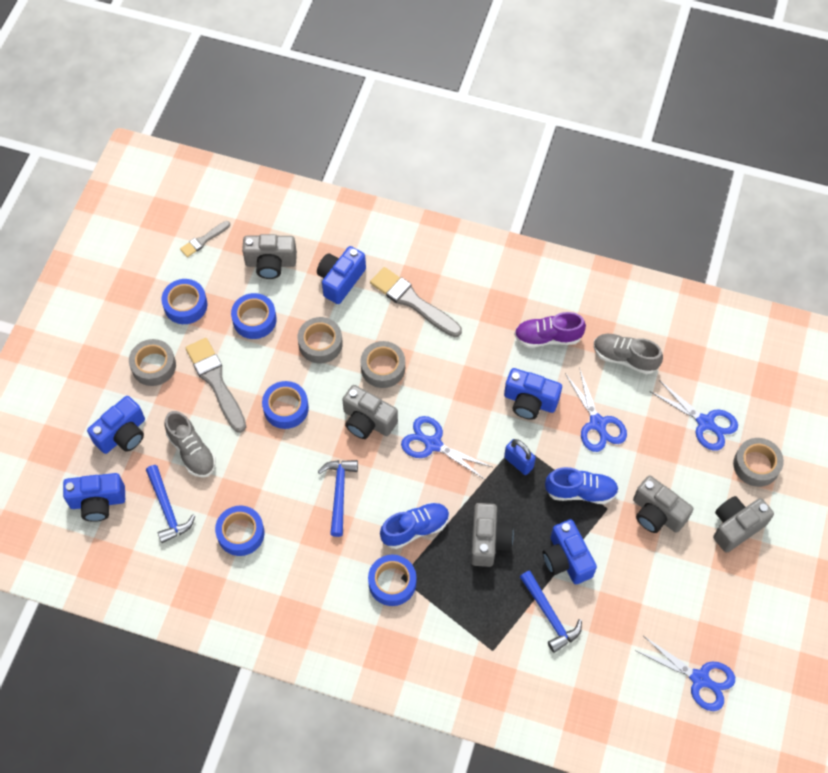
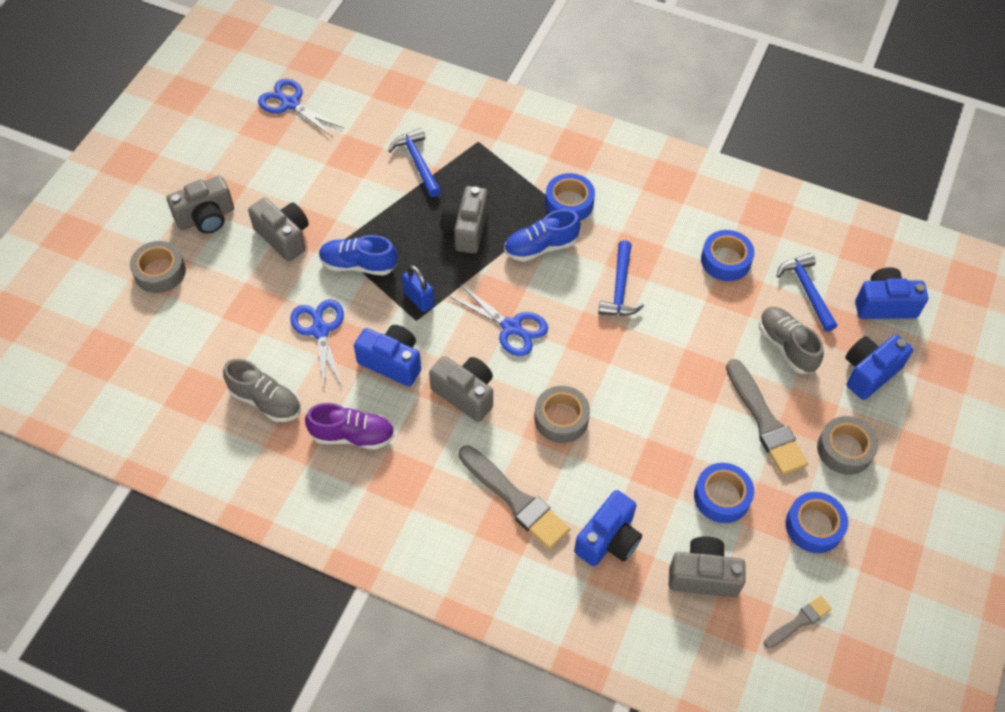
camera: 175 degrees left, 5 degrees down
(286, 408) = (679, 383): blue tape -> none
(320, 343) = (637, 456): grey tape -> none
(368, 421) = (584, 359): grey camera -> grey camera (465, 394)
(566, 559) = (389, 206): blue camera -> none
(705, 423) = (198, 319): blue scissors -> none

